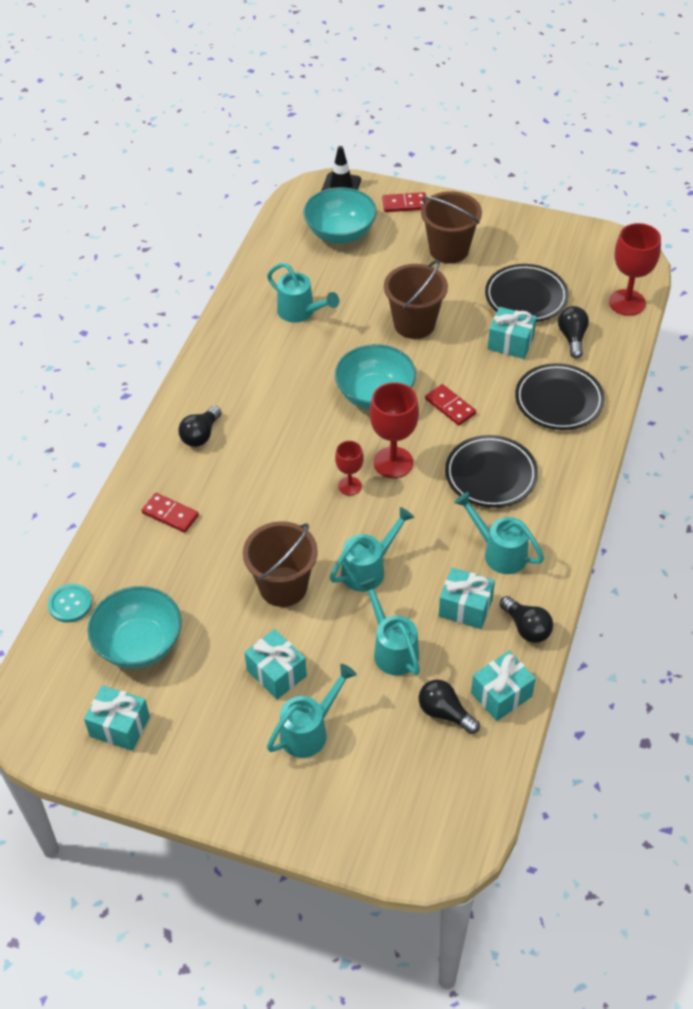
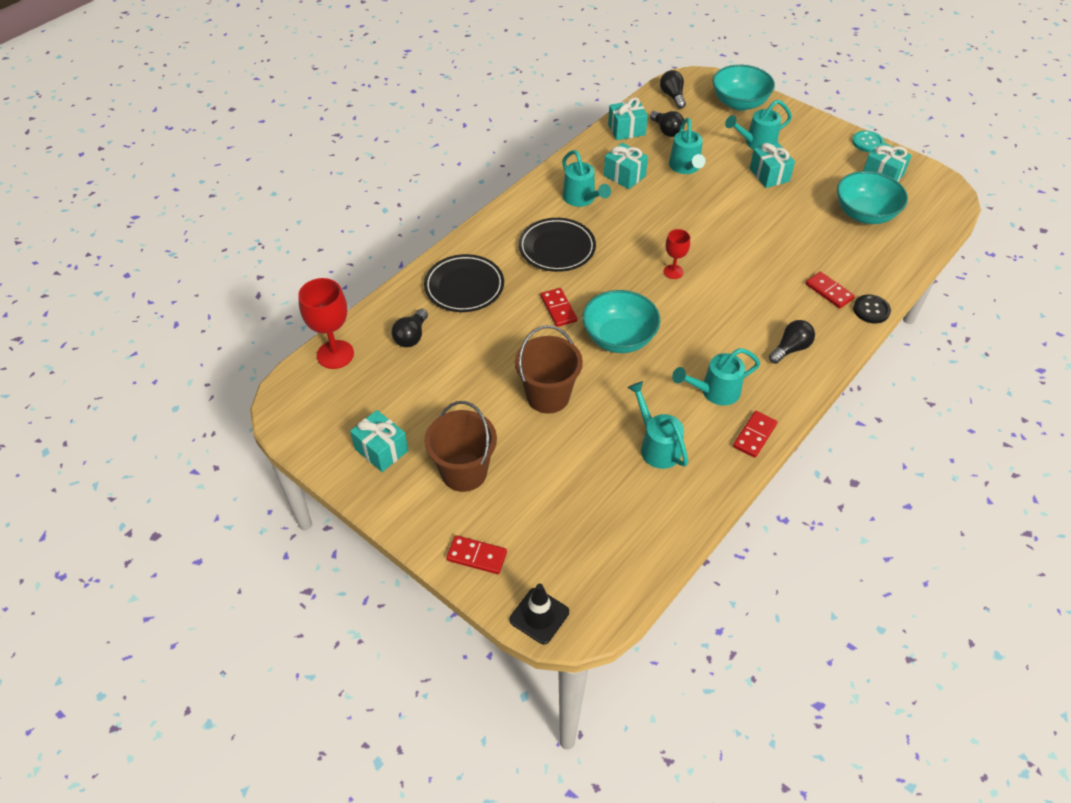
camera: 160 degrees left, 0 degrees up
(70, 604) = (917, 251): turquoise button -> turquoise button (867, 142)
(121, 505) = (871, 310): none -> black button
(217, 344) = (754, 435): none -> red domino
(283, 587) = (750, 220): brown bucket -> none
(340, 233) = (572, 538): turquoise bowl -> turquoise bowl (739, 103)
(368, 569) = (682, 214): turquoise watering can -> turquoise watering can (714, 392)
(393, 462) = (630, 279): red goblet -> none
(510, 343) = (470, 348): turquoise gift -> turquoise gift (381, 450)
(526, 297) = (423, 390): black plate -> none
(526, 627) = (590, 156): black light bulb -> black light bulb (672, 96)

